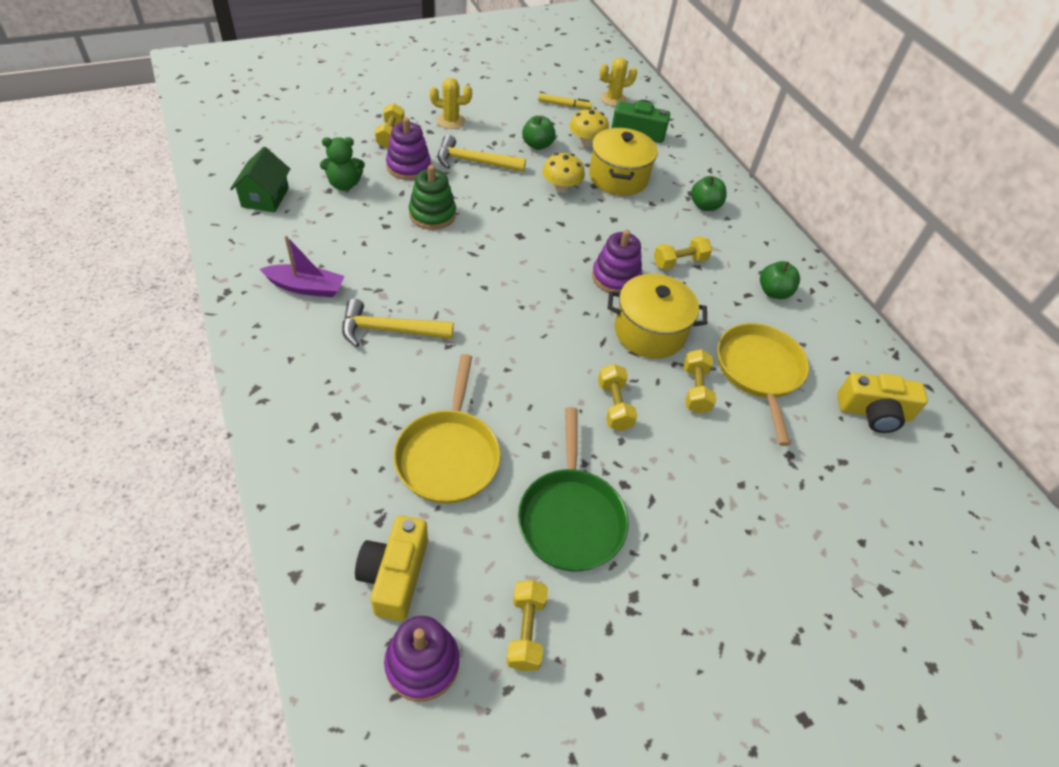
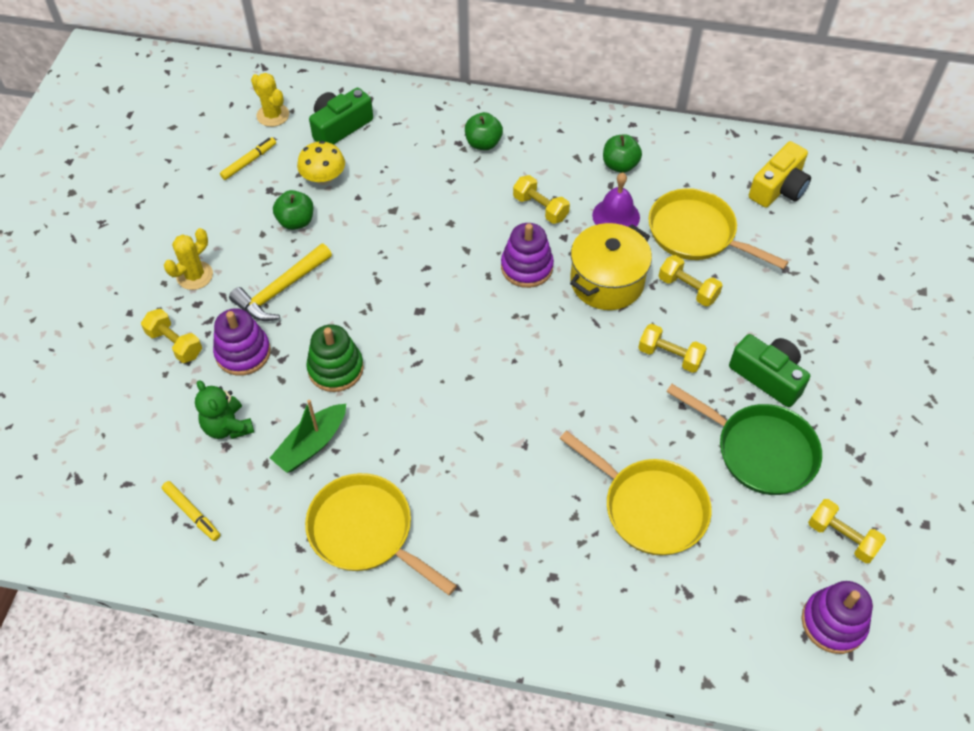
camera: 50 degrees left, 5 degrees up
(265, 197) = (192, 513): green house -> yellow marker
(306, 287) = (366, 532): purple boat -> yellow pan
(344, 184) = (227, 426): green teddy bear -> green teddy bear turned 120 degrees clockwise
(360, 229) = (311, 444): none -> green boat
(389, 330) = (474, 484): yellow hammer -> none
(395, 575) = (746, 606): yellow camera -> none
(561, 187) = (376, 238): yellow mushroom -> none
(613, 99) = (273, 115): yellow cactus -> yellow cactus turned 60 degrees counterclockwise
(618, 178) = (396, 184): yellow pot -> none
(657, 490) = (768, 376): none -> green camera
(679, 262) = (540, 208): yellow dumbbell -> yellow dumbbell turned 60 degrees counterclockwise
(720, 311) = (616, 216): none -> purple bell

